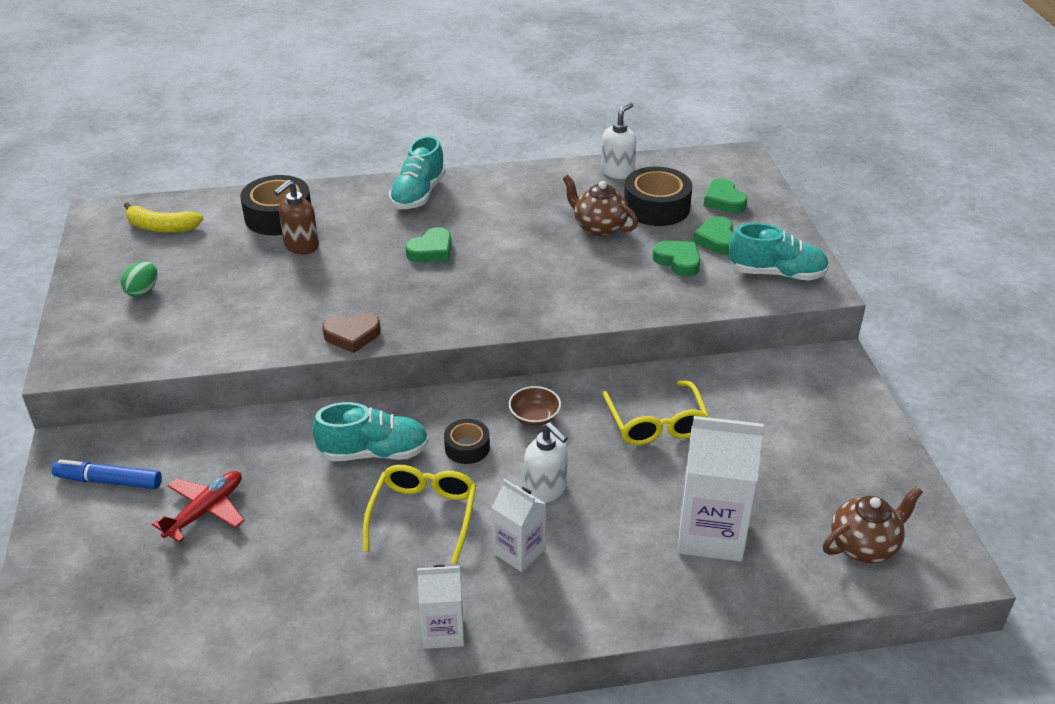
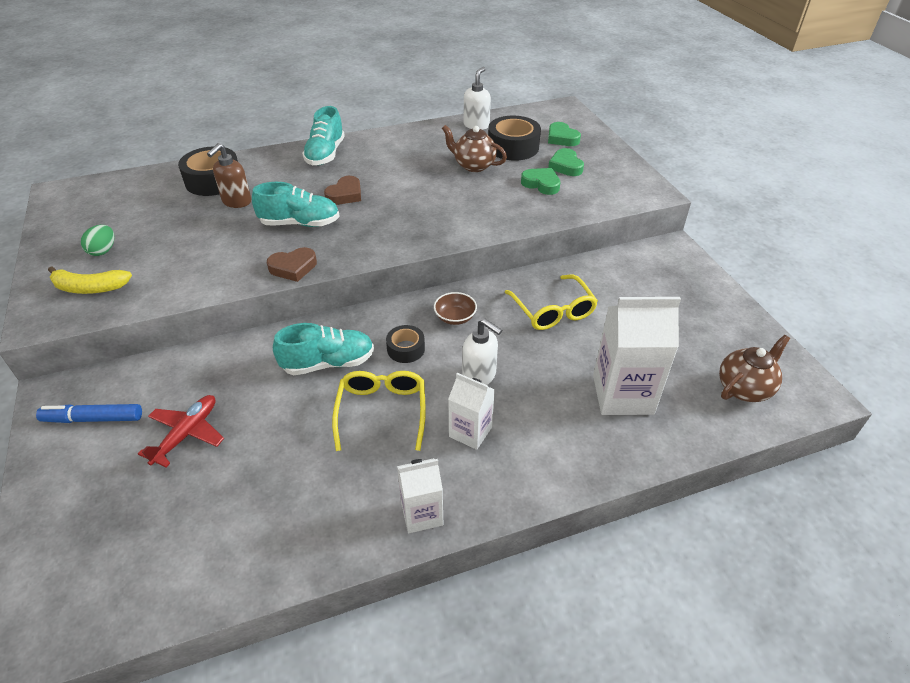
camera: 10 degrees left, 5 degrees up
(161, 227) = (113, 198): yellow banana -> yellow banana (90, 288)
(431, 250) = (345, 195): green heart -> brown heart
(777, 274) = (618, 186): turquoise shoe -> turquoise shoe (300, 223)

